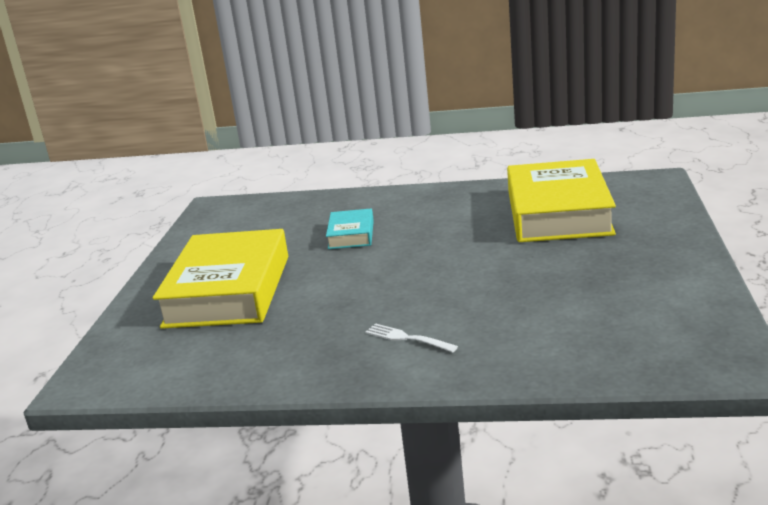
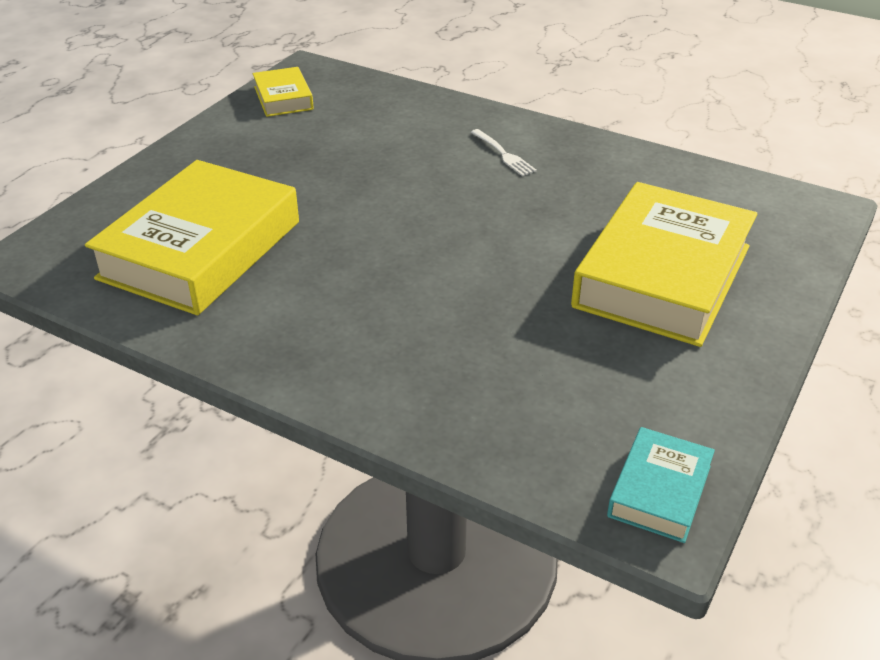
camera: 160 degrees left, 15 degrees up
(351, 235) = (467, 318): turquoise book -> turquoise book (659, 491)
(694, 321) = (283, 98): none -> yellow book

